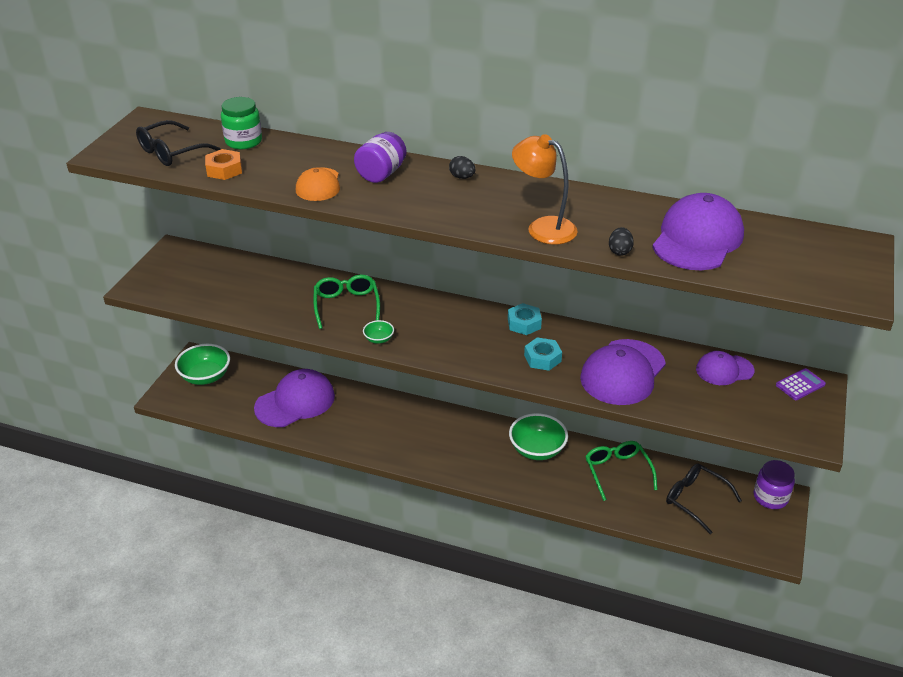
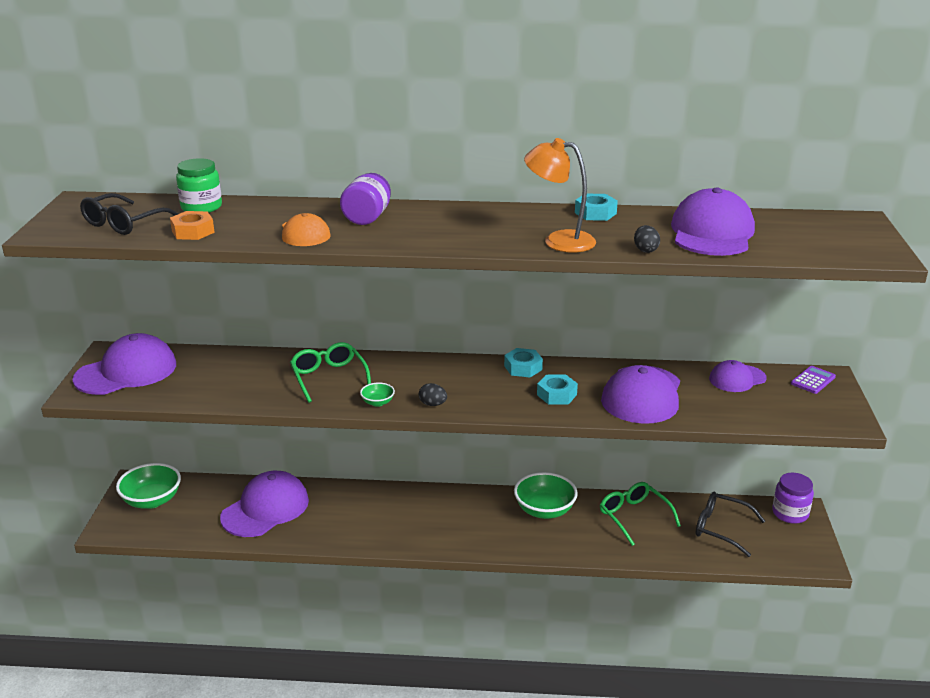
camera: 15 degrees left, 10 degrees down
(181, 271) = (126, 372): none -> purple cap
(462, 177) = (452, 212): black egg -> black egg (432, 404)
(596, 197) = (595, 213): none -> turquoise nut

